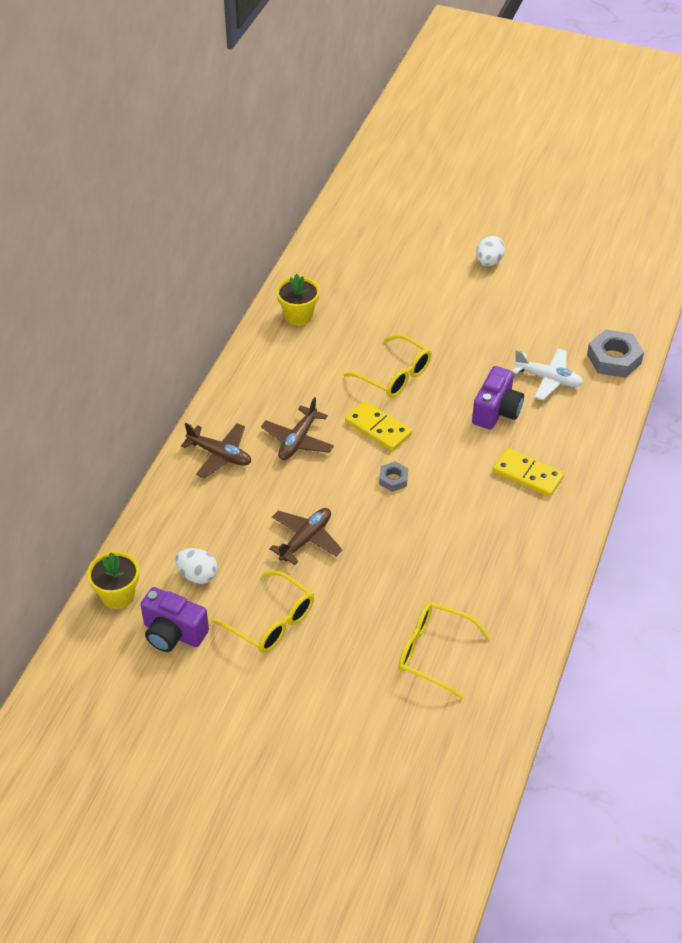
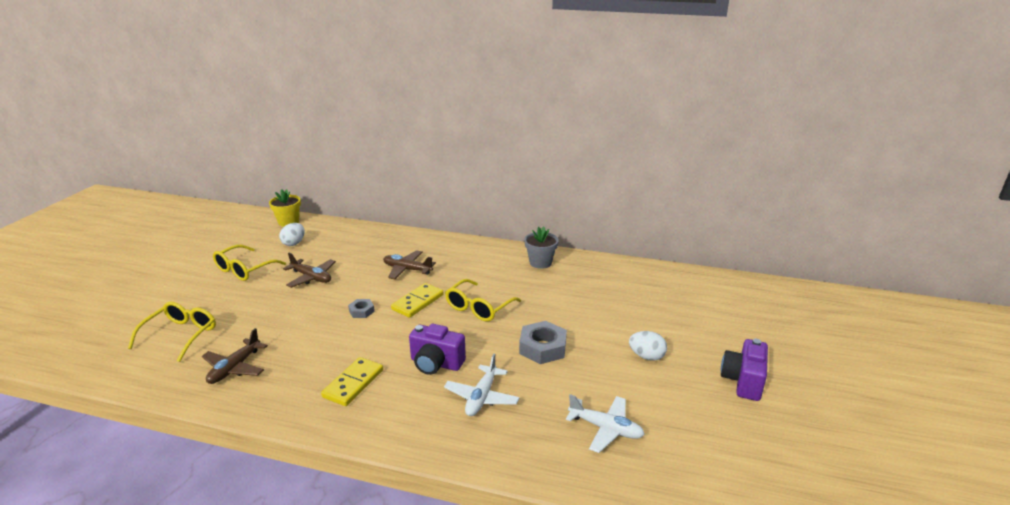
camera: 85 degrees right, 20 degrees down
(173, 633) = (252, 239): purple camera -> purple camera (743, 381)
(220, 455) = (396, 243): brown plane -> brown plane (235, 368)
(298, 316) = (540, 262): yellow flower pot -> grey flower pot
(587, 304) = (605, 428): none -> white plane
(614, 359) = (518, 449): grey nut -> grey nut (542, 347)

